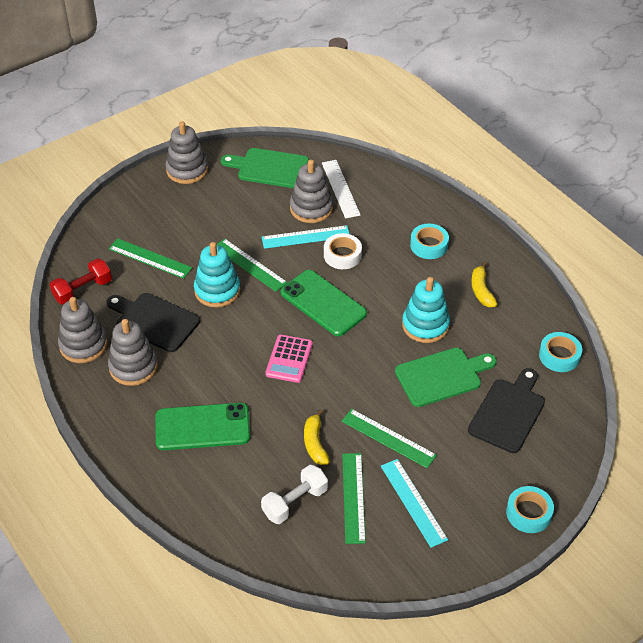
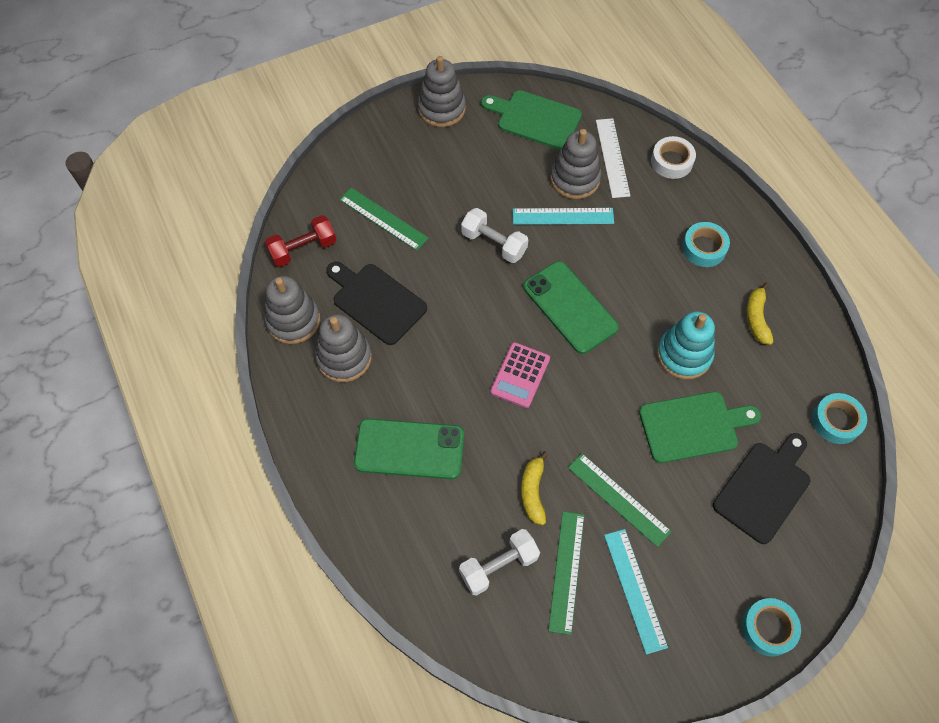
camera: 10 degrees right, 15 degrees up
(217, 290) = (452, 272): turquoise stacking toy -> none
(249, 265) = (493, 243): green ruler -> white dumbbell
(342, 255) = (601, 247): white tape -> white tape (671, 161)

